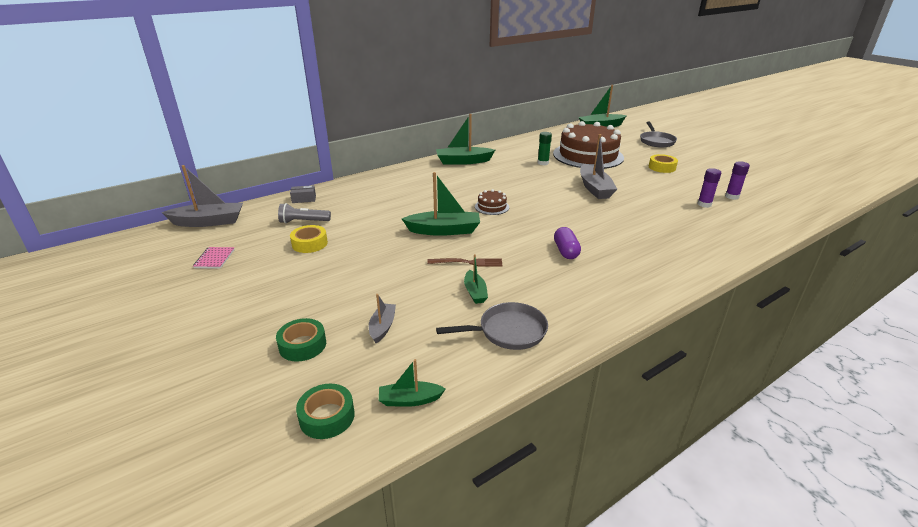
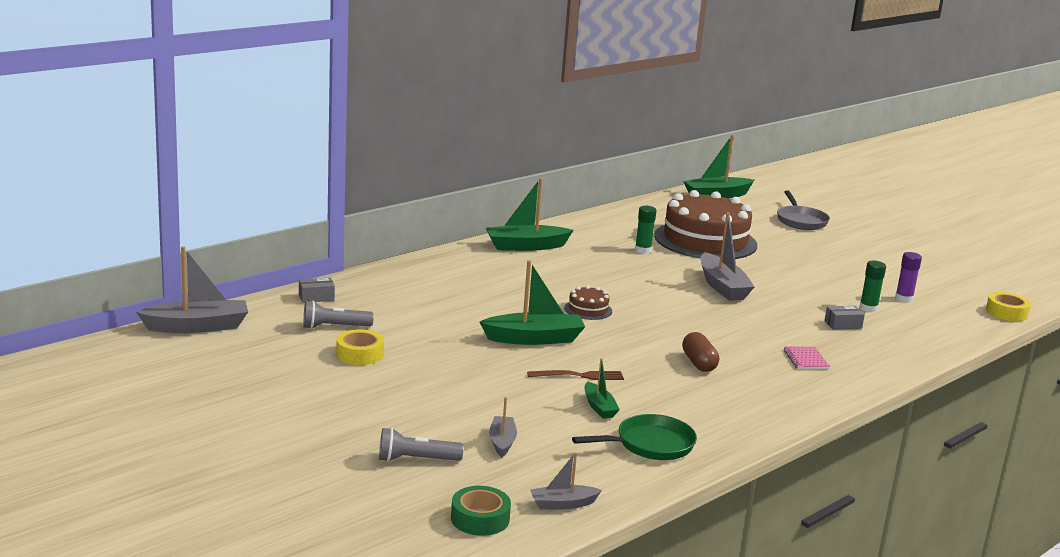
camera: 10 degrees left, 10 degrees down
(214, 259) = (241, 372): pink notebook -> pink notebook (805, 359)
(302, 345) = (416, 460): green tape -> grey flashlight
(410, 400) = (563, 504): green boat -> grey boat
(508, 331) = (650, 444): grey pan -> green pan
(565, 251) = (698, 363): purple capsule -> brown capsule
(662, 167) = (811, 259): yellow tape -> yellow tape (1006, 313)
(684, 218) = (843, 324): none -> grey box
(704, 204) = (868, 308): purple glue stick -> green glue stick

